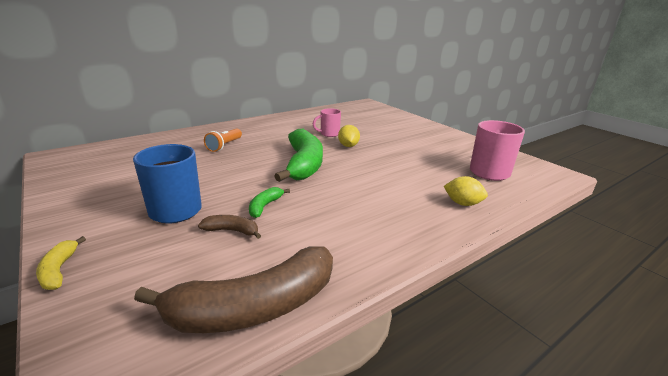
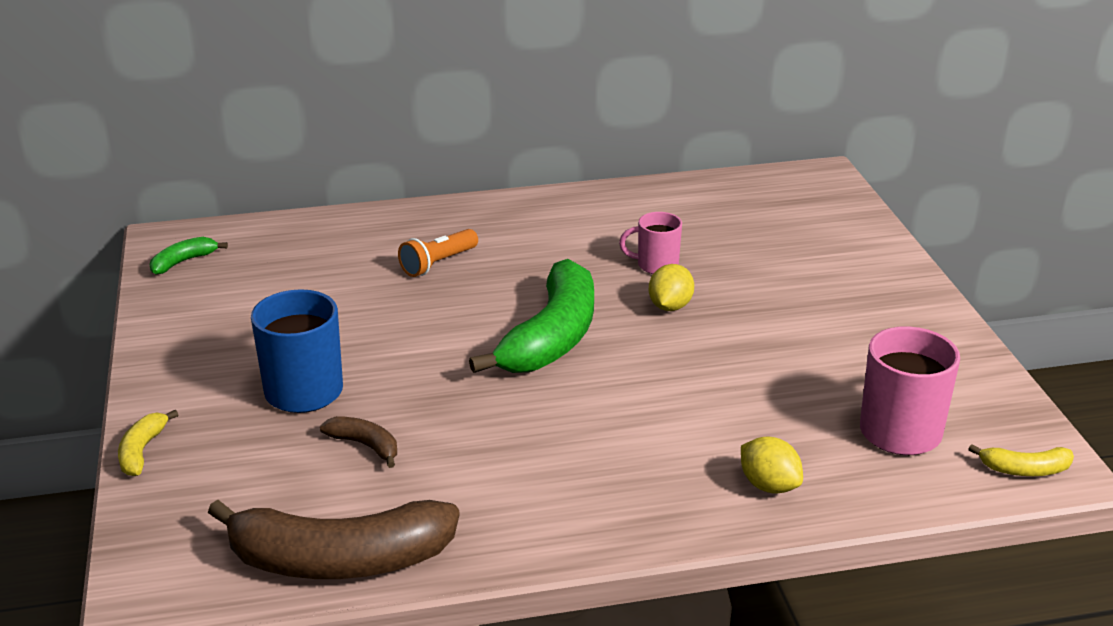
camera: 25 degrees right, 5 degrees up
(265, 206) = (434, 413): green banana -> green banana (183, 261)
(549, 176) = (1025, 470): none -> yellow banana

